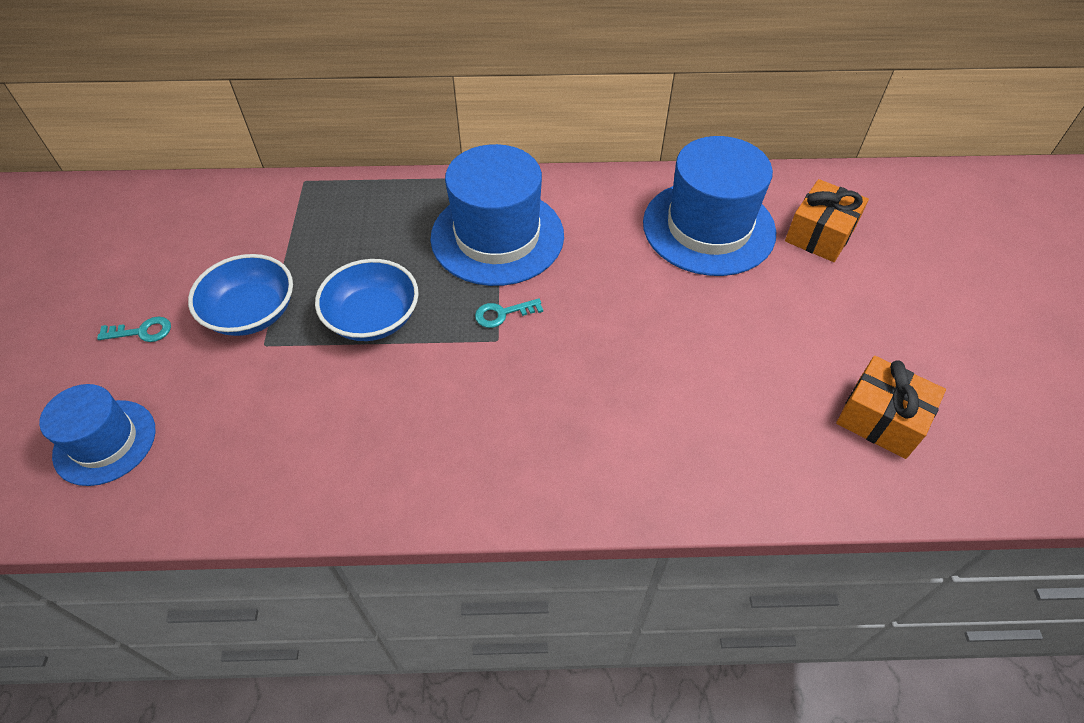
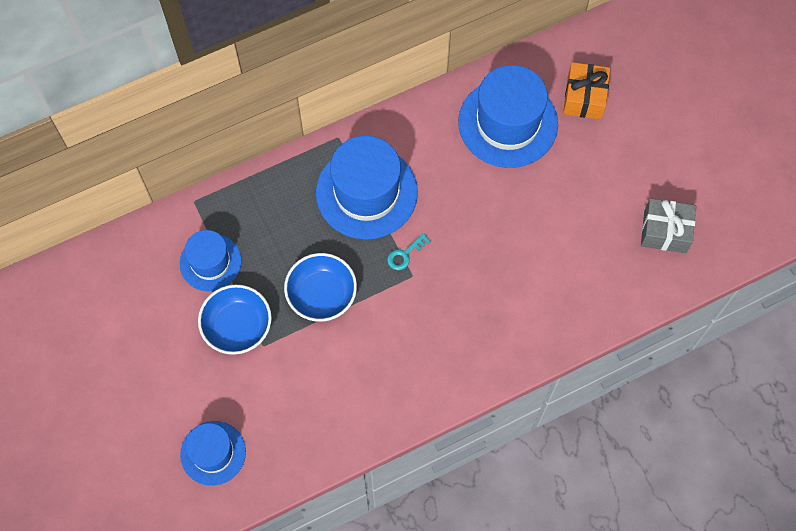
camera: 25 degrees left, 15 degrees up
(142, 332) = (174, 372): turquoise key -> none
(275, 240) = (210, 262): none -> blue hat
(881, 419) = (665, 231): orange gift -> grey gift

